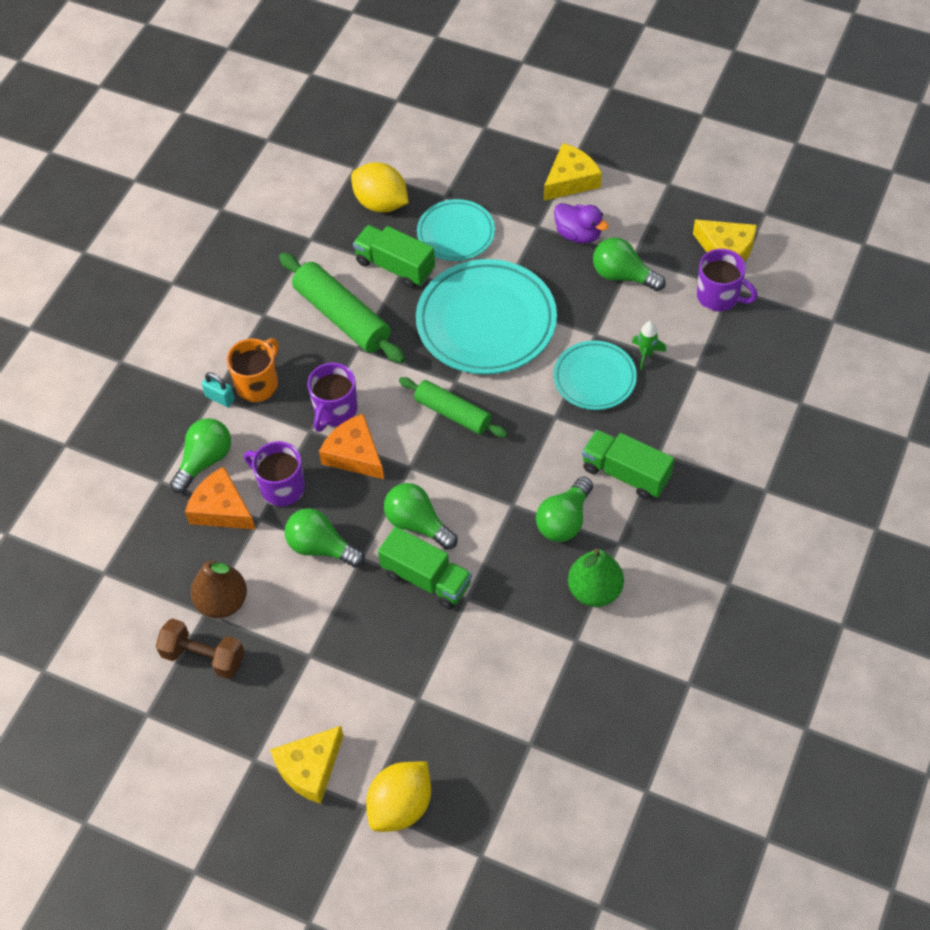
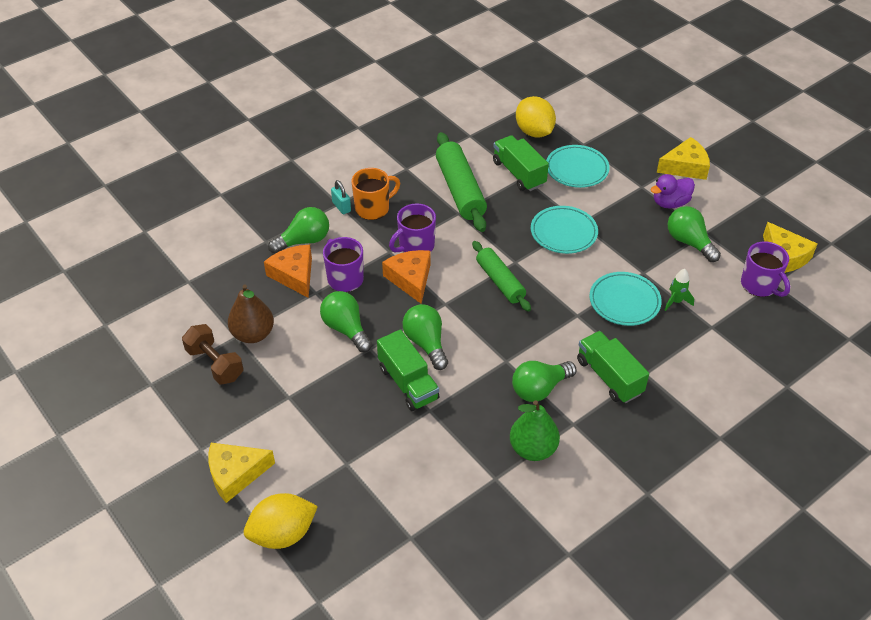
camera: 25 degrees right, 10 degrees down
(486, 322) = (563, 232): turquoise plate -> turquoise plate, size x0.58
(578, 234) = (670, 203): purple duck -> purple duck turned 90 degrees clockwise

